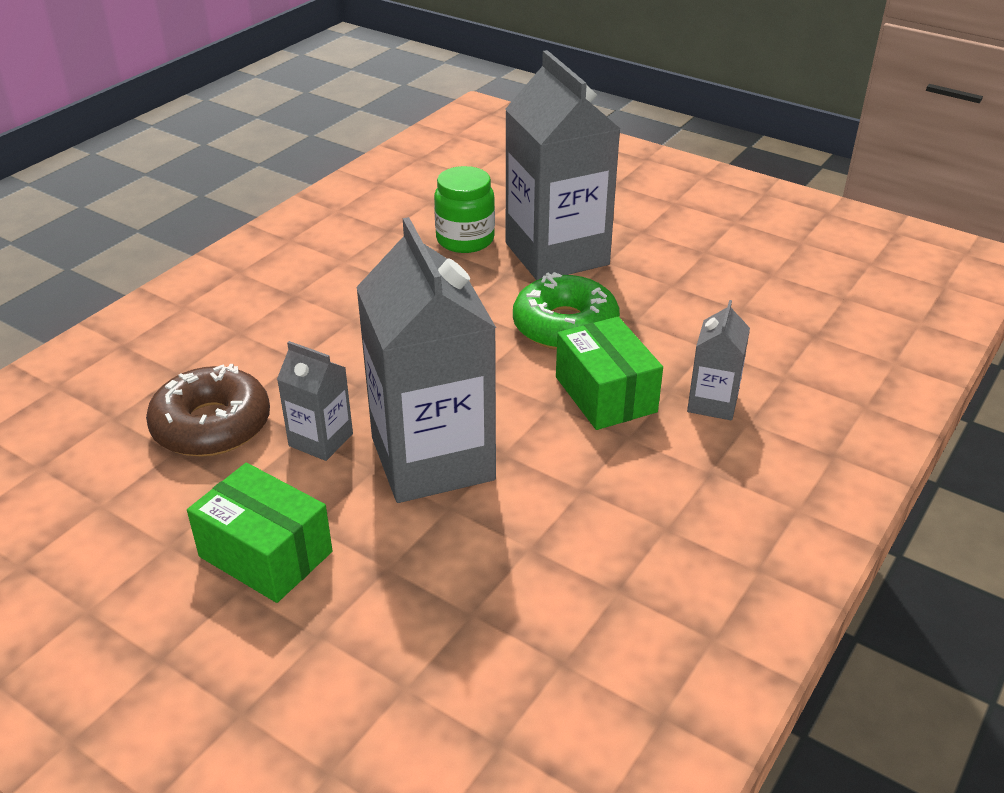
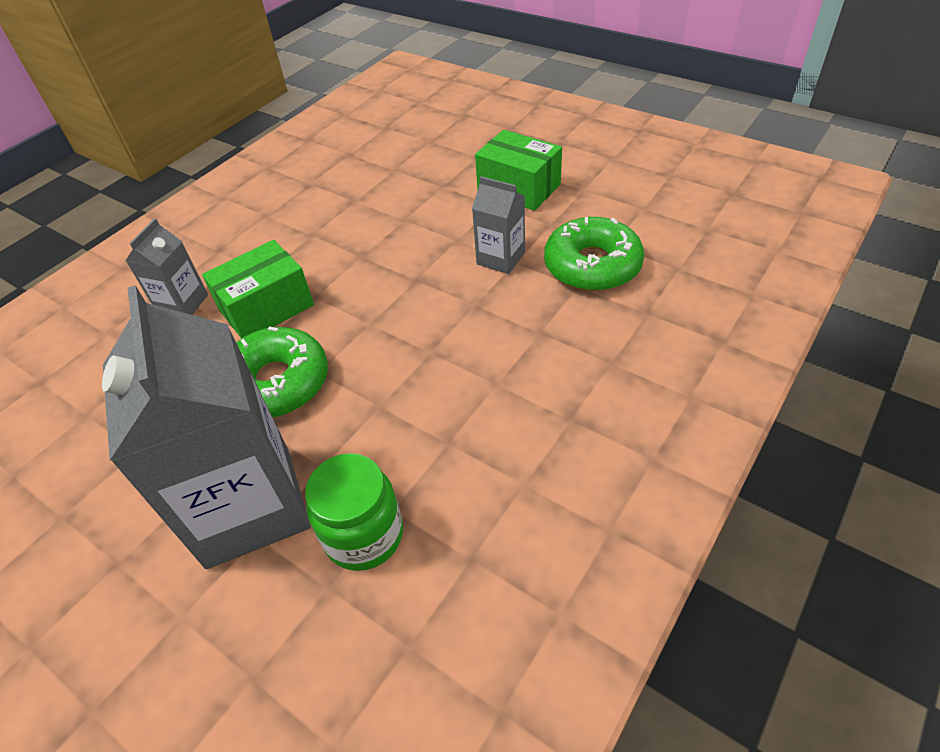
camera: 175 degrees left, 10 degrees up
(212, 425) = (592, 265): brown donut -> green donut
(432, 459) = (414, 249): grey carton -> none
(605, 394) = (266, 308): green box -> green box turned 75 degrees clockwise

